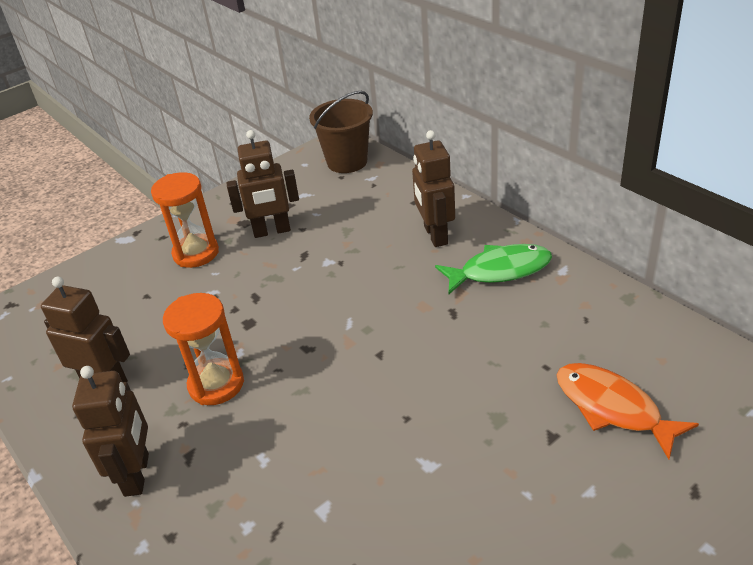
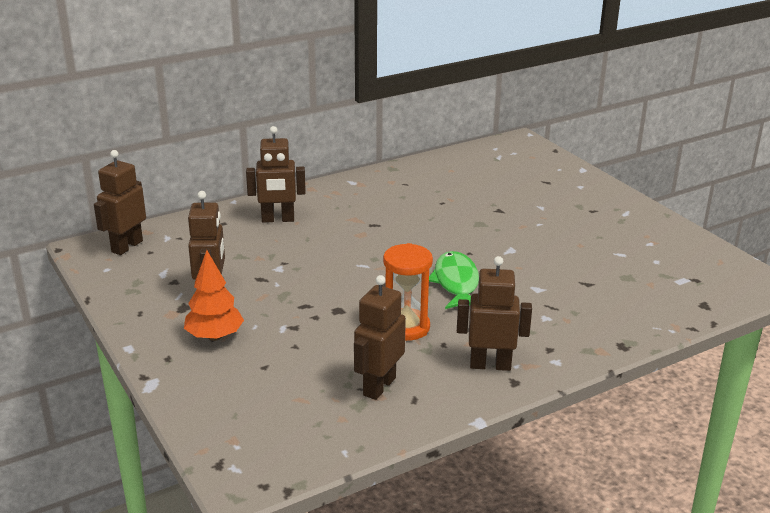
camera: 85 degrees left, 10 degrees down
(196, 253) = (215, 336): orange hourglass -> orange tree
(347, 162) = (127, 246): brown bucket -> brown robot
(500, 271) = (339, 202): green fish -> green fish (456, 283)
(612, 408) = (483, 190): orange fish -> none

